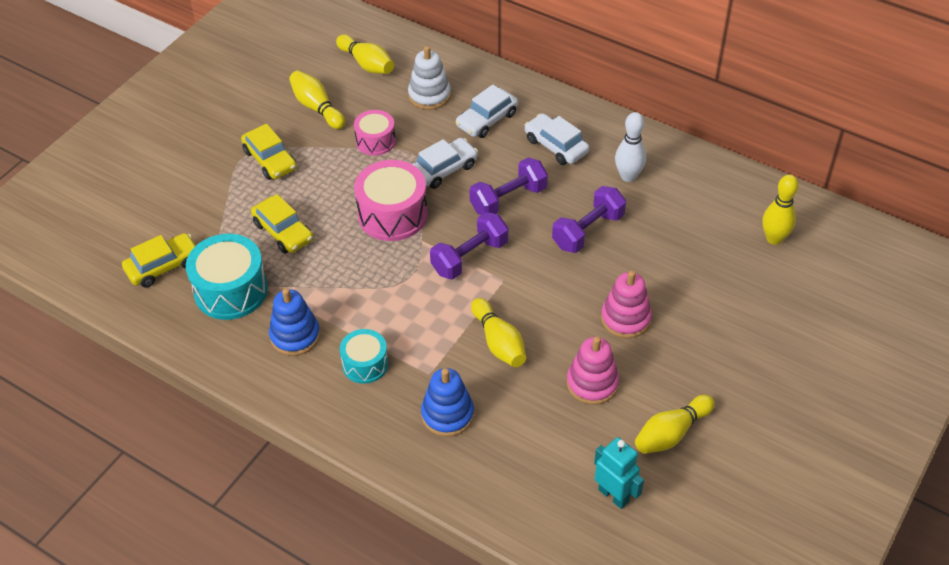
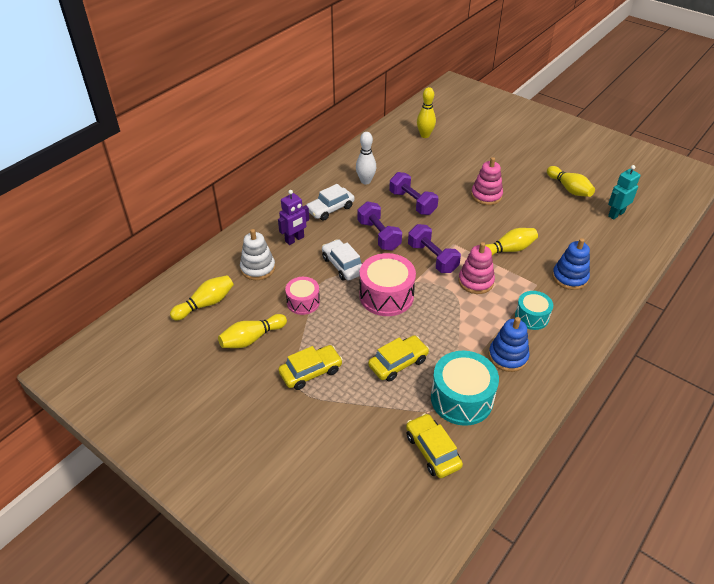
camera: 85 degrees left, 5 degrees down
(487, 120) = (295, 239): white car -> purple robot
(592, 383) = (537, 214): pink stacking toy -> pink stacking toy (476, 281)

